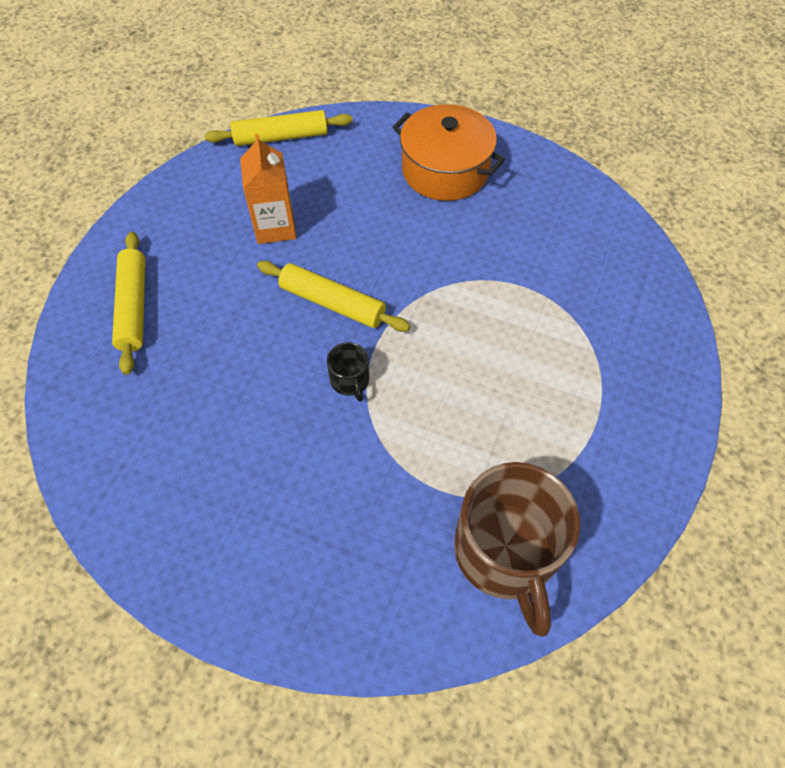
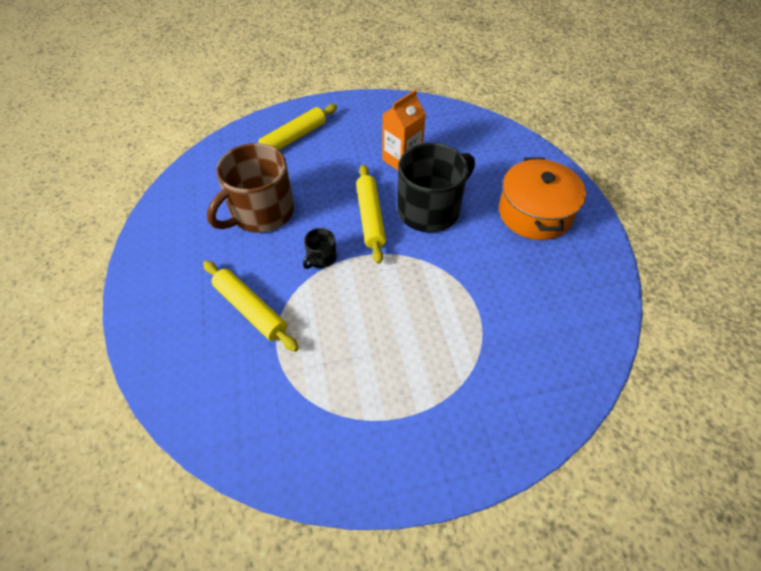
camera: 55 degrees right, 5 degrees down
(281, 137) = (472, 122): yellow rolling pin -> yellow rolling pin (250, 309)
(368, 246) = (430, 209): none -> black mug
(505, 552) = (254, 411): brown mug -> brown mug (261, 212)

